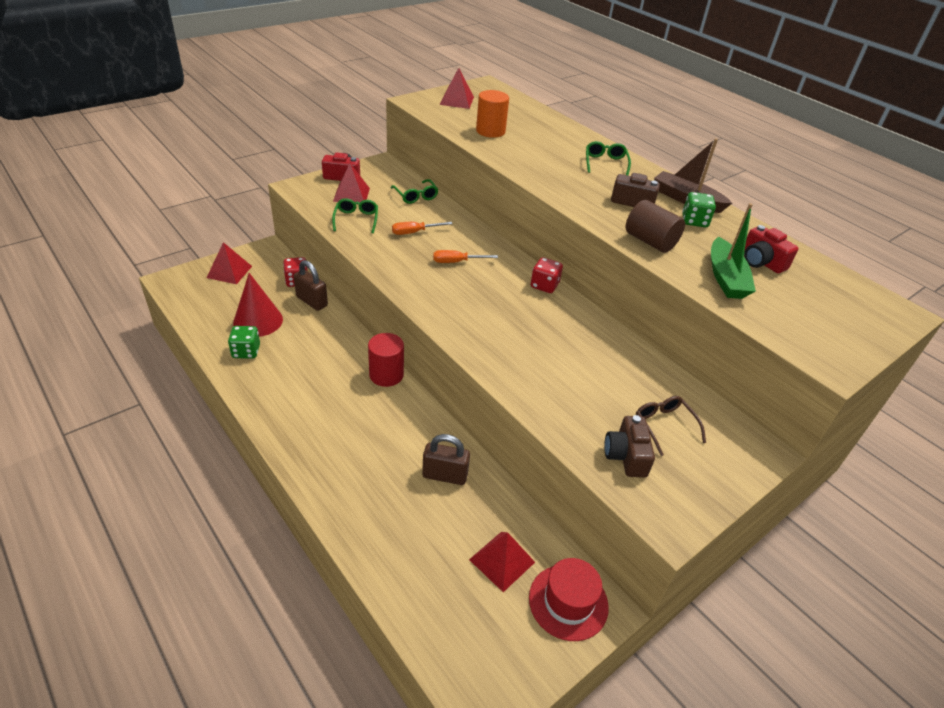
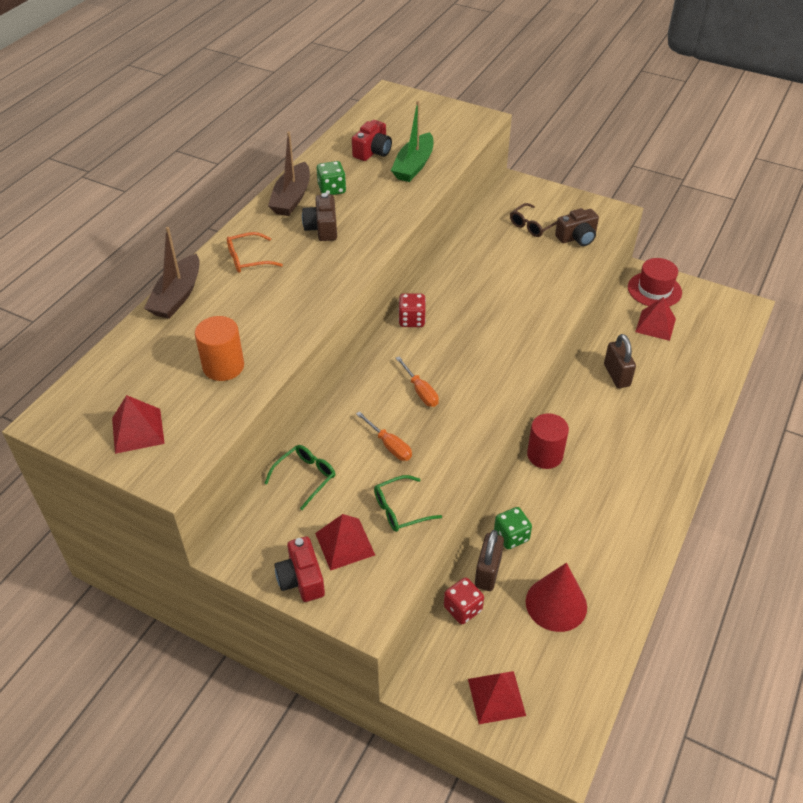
camera: 110 degrees left, 5 degrees up
(246, 351) = (606, 584): green dice -> green dice (511, 536)
(576, 132) = (177, 296): none -> brown boat
(605, 163) = (247, 259): green glasses -> orange glasses
(650, 241) = (390, 208): brown cylinder -> none
(725, 278) = (414, 166): green boat -> green boat turned 135 degrees clockwise

